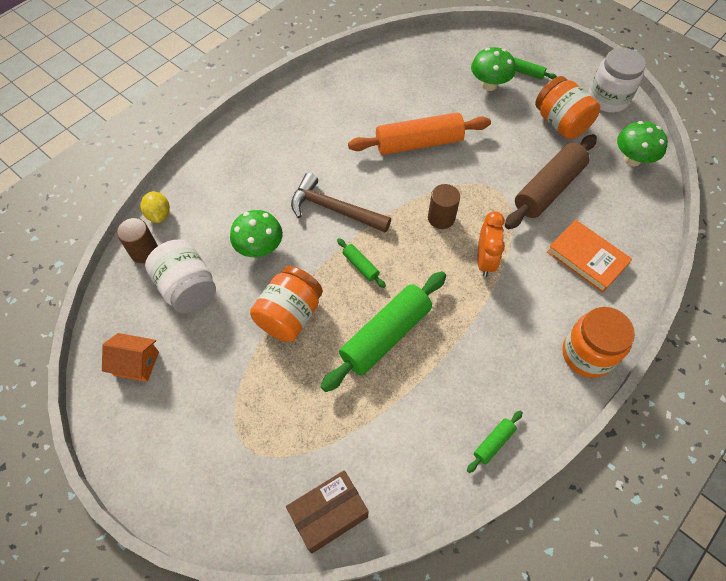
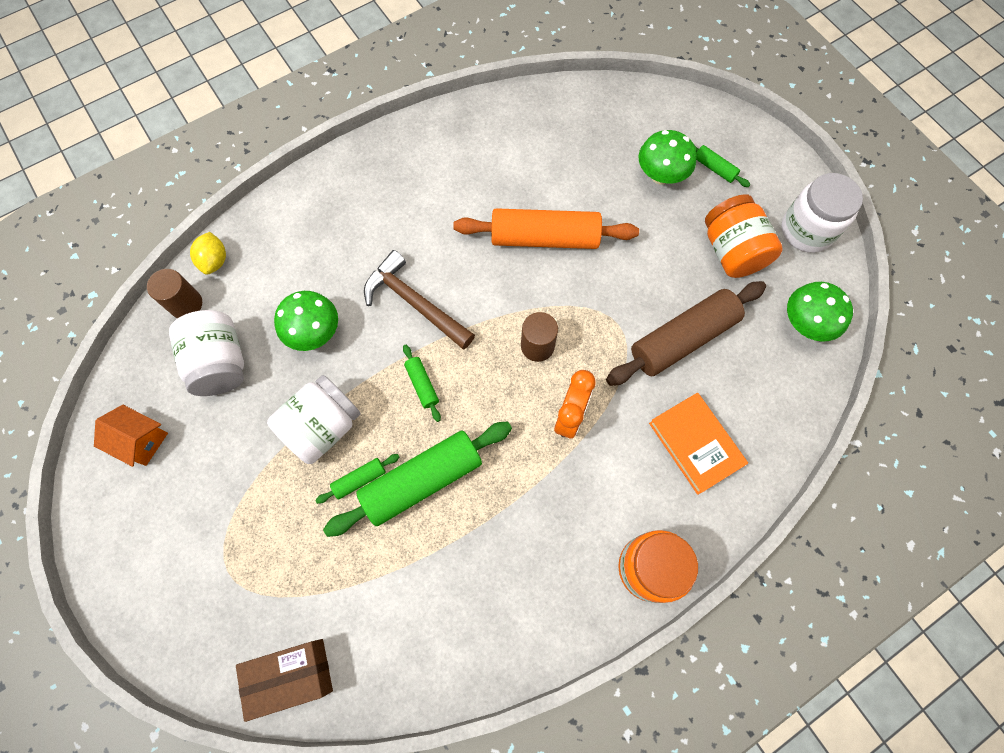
camera: 15 degrees right, 10 degrees up
(290, 315) = (322, 426): orange jar -> white jar
(493, 443) = (500, 645): green rolling pin -> green rolling pin (359, 479)

